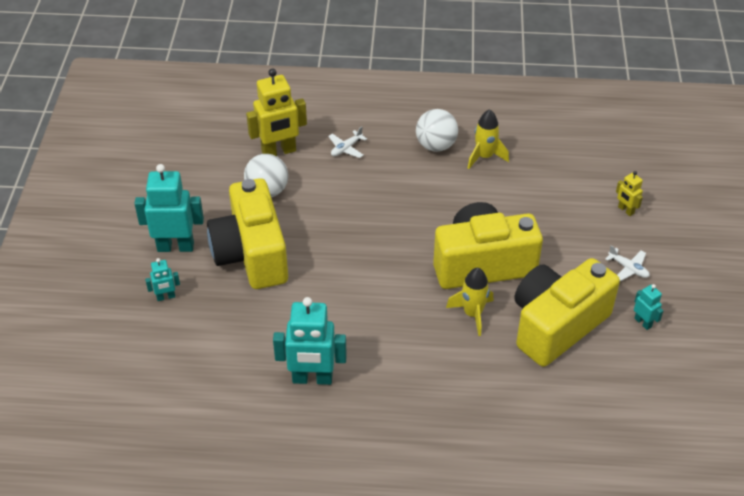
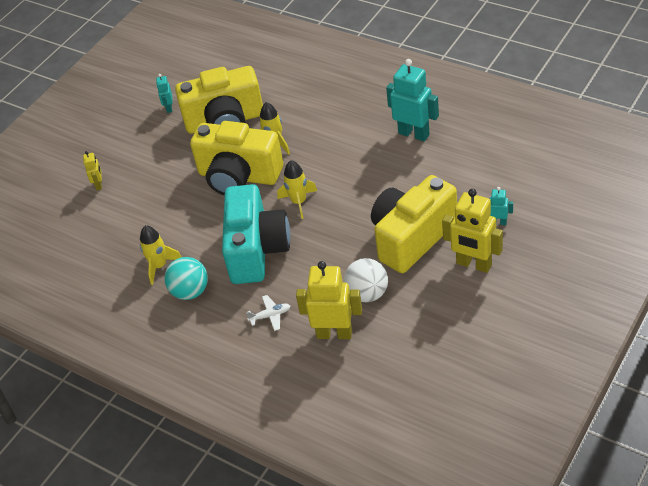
camera: 145 degrees left, 0 degrees up
(175, 246) = (473, 264): turquoise robot -> yellow robot
(251, 254) = (412, 237): yellow camera -> yellow camera turned 150 degrees counterclockwise
(394, 255) = (299, 202): none -> yellow rocket
(402, 197) = (257, 250): none -> turquoise camera
(436, 145) = (190, 291): white ball -> turquoise ball
(628, 268) = (142, 143): white plane -> none

